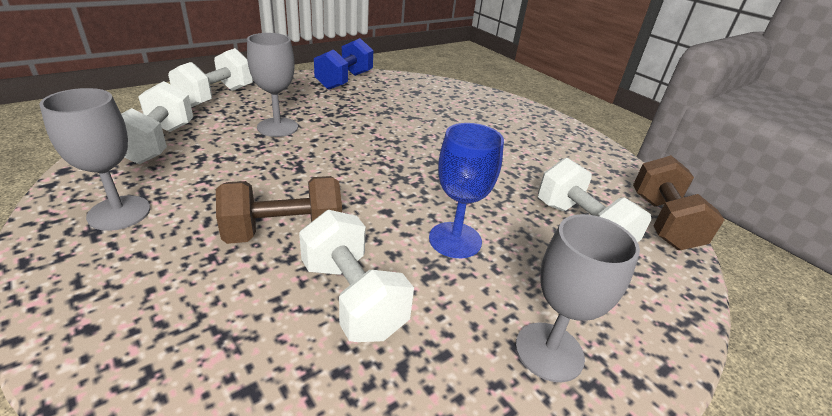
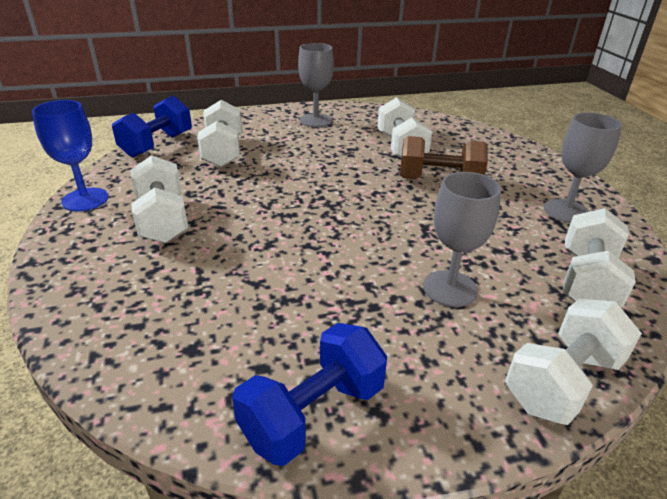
camera: 155 degrees left, 0 degrees up
(455, 240) = (322, 159): blue goblet -> blue goblet (85, 199)
(520, 143) = (163, 220): none -> white dumbbell
(662, 222) = (157, 145): brown dumbbell -> blue dumbbell

